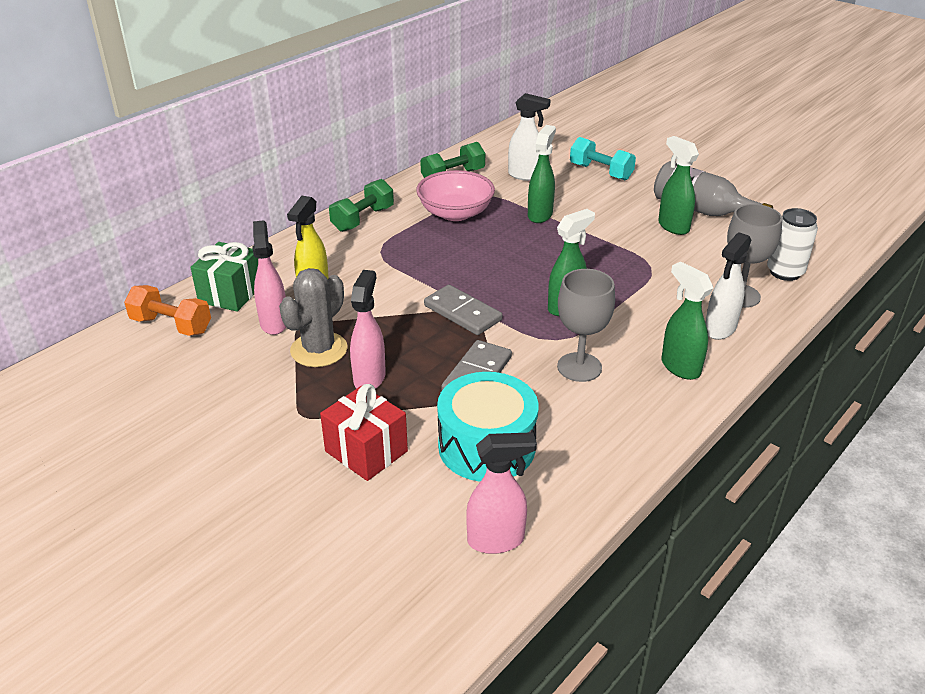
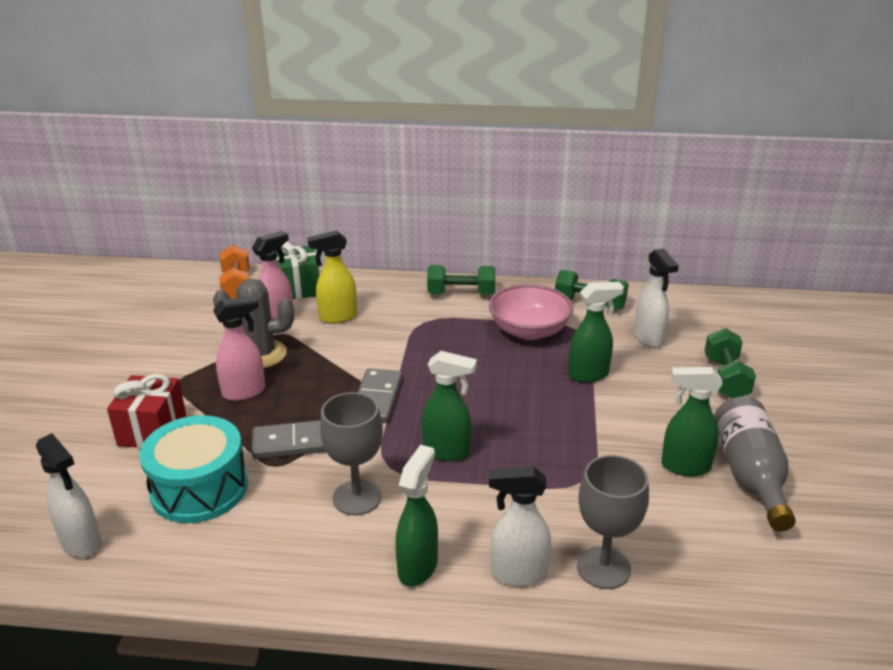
camera: 55 degrees right, 5 degrees down
(497, 540) = (81, 543): pink spray bottle -> white spray bottle
(600, 172) = (725, 378): turquoise dumbbell -> green dumbbell
(673, 226) = (684, 466): green spray bottle -> green spray bottle turned 105 degrees counterclockwise
(785, 272) = (701, 591): white can -> none

